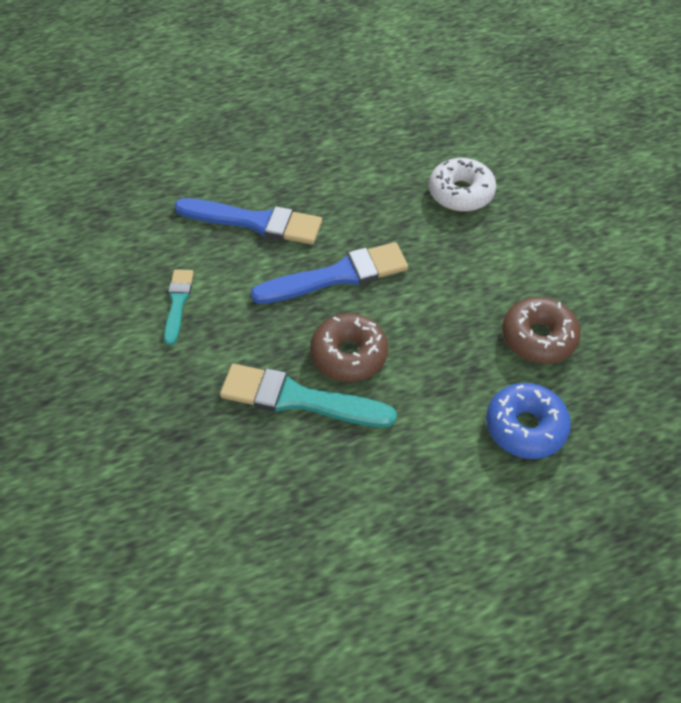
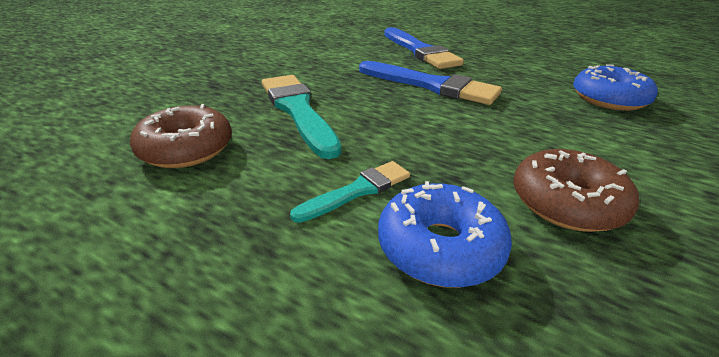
camera: 50 degrees right, 20 degrees down
(178, 303) = (321, 53): turquoise brush -> turquoise brush (357, 191)
(349, 355) = (369, 114): brown donut -> brown donut (186, 149)
(460, 193) = (609, 99): white donut -> blue donut

